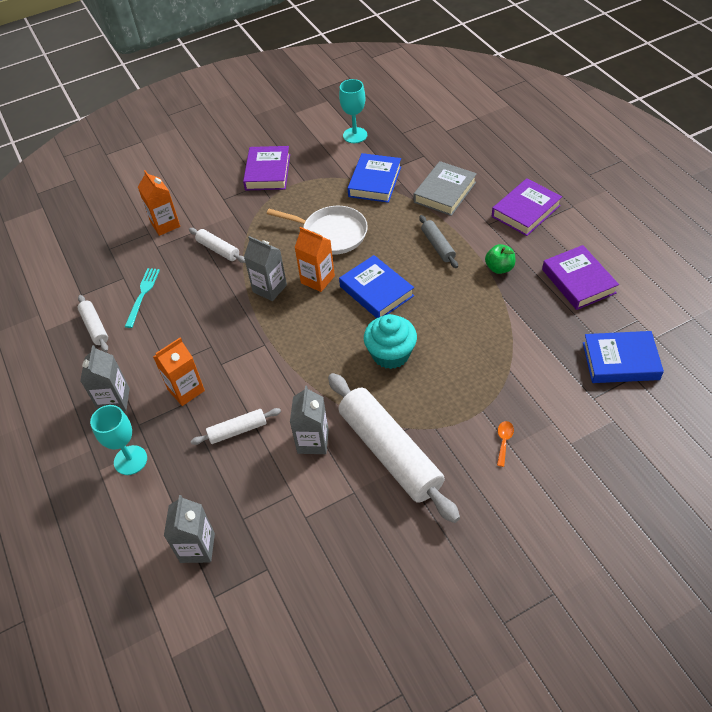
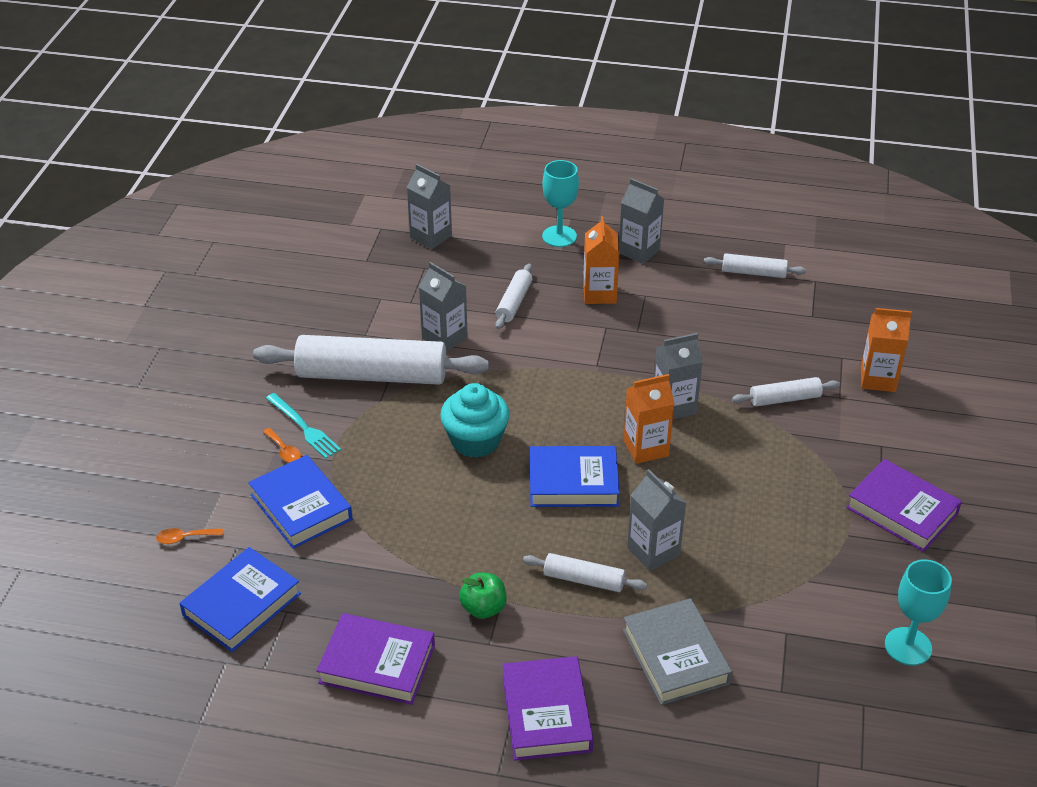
camera: 125 degrees right, 10 degrees down
(142, 295) = (767, 318): turquoise fork -> turquoise fork (303, 427)
(331, 233) = (711, 501): white pan -> none
(375, 182) = (773, 600): blue book -> blue book (301, 507)
(390, 234) = (653, 551): none -> grey carton
(438, 246) = (584, 580): grey rolling pin -> white rolling pin
(620, 428) = (185, 538): none -> orange spoon

